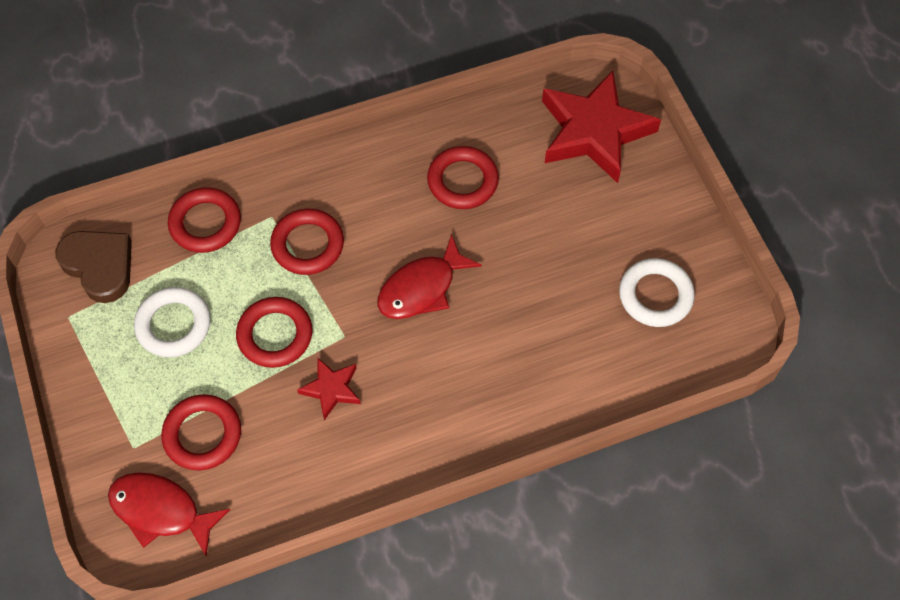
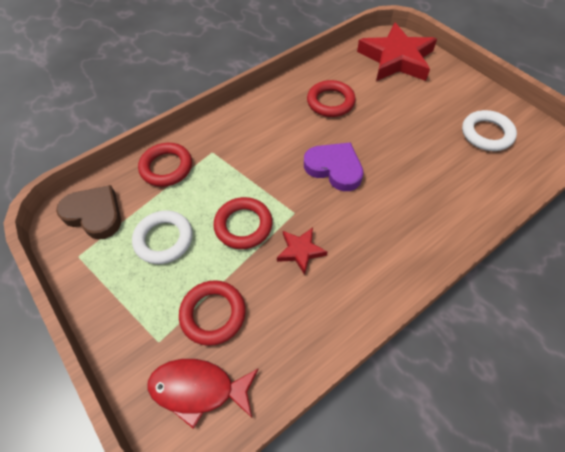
camera: 15 degrees left, 5 degrees down
(308, 245) = (244, 162): red ring -> none
(422, 288) = (334, 168): red fish -> purple heart

